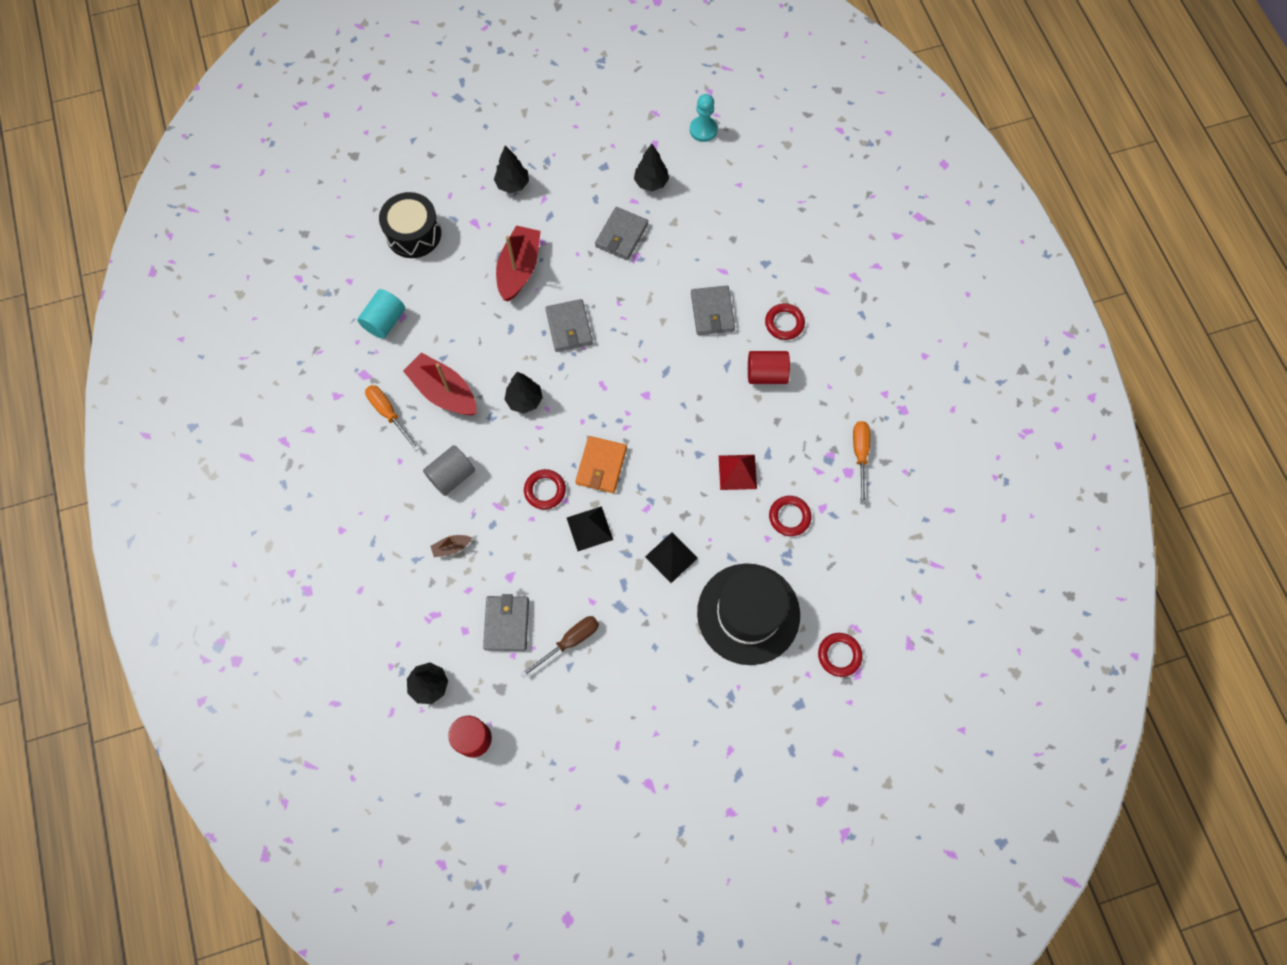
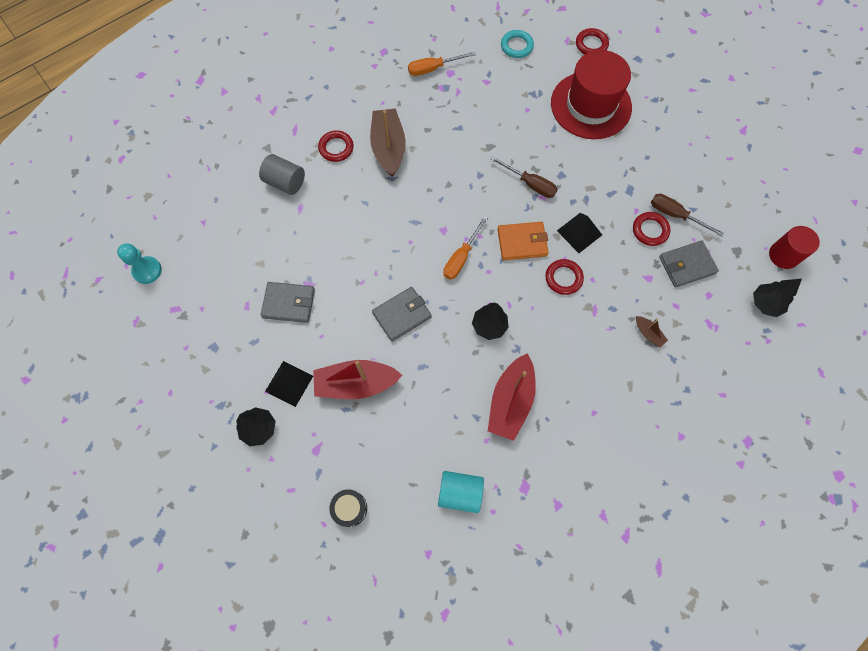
camera: 110 degrees left, 0 degrees up
(389, 414) = (554, 443): orange screwdriver -> orange screwdriver (461, 257)
(413, 234) = (350, 508): black drum -> black drum, size x0.57
(452, 476) = (586, 360): grey cylinder -> grey cylinder (285, 182)
(651, 183) = (221, 297): black tree -> none
(667, 501) = (530, 184): none -> brown screwdriver
(671, 557) = (573, 167): black pyramid -> black pyramid (289, 383)
(712, 312) = (344, 204): grey wallet -> none
(737, 472) = (483, 143): red pyramid -> none
(748, 613) = (591, 105): black hat -> red hat
(766, 374) = (388, 148): red cylinder -> brown boat
(789, 517) = (503, 100): red ring -> red ring (650, 230)
(864, 562) = (516, 46): none -> turquoise ring

